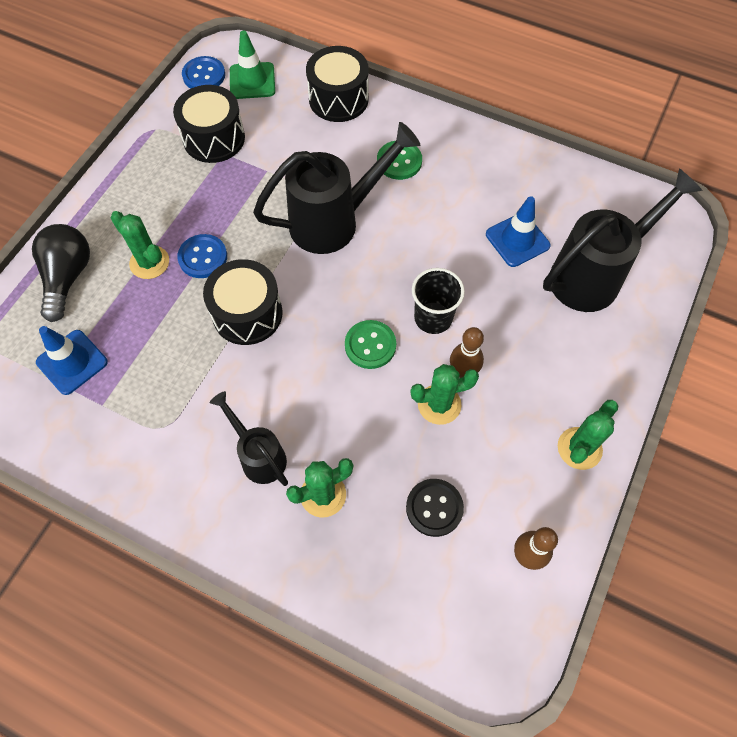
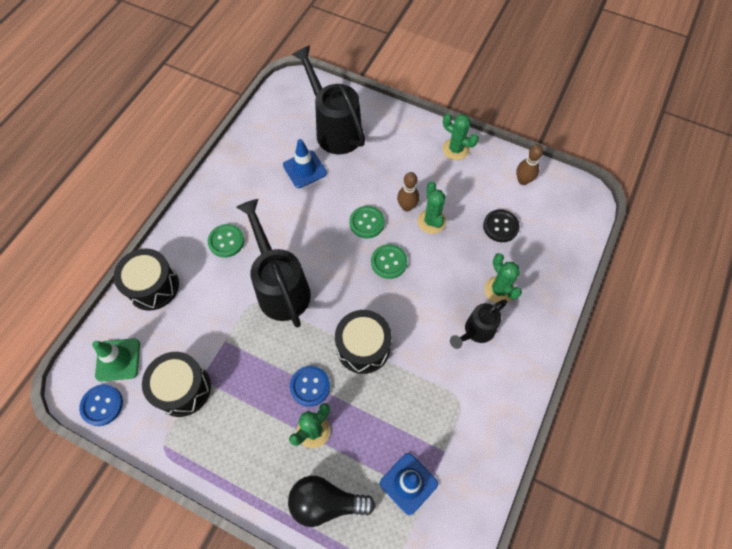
camera: 90 degrees left, 0 degrees up
(433, 318) = (367, 223): black cup -> green button

